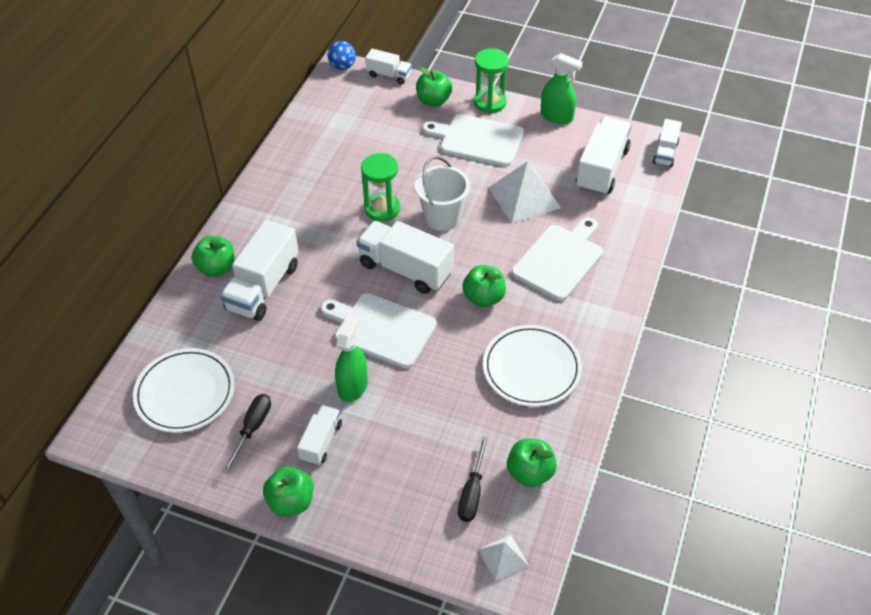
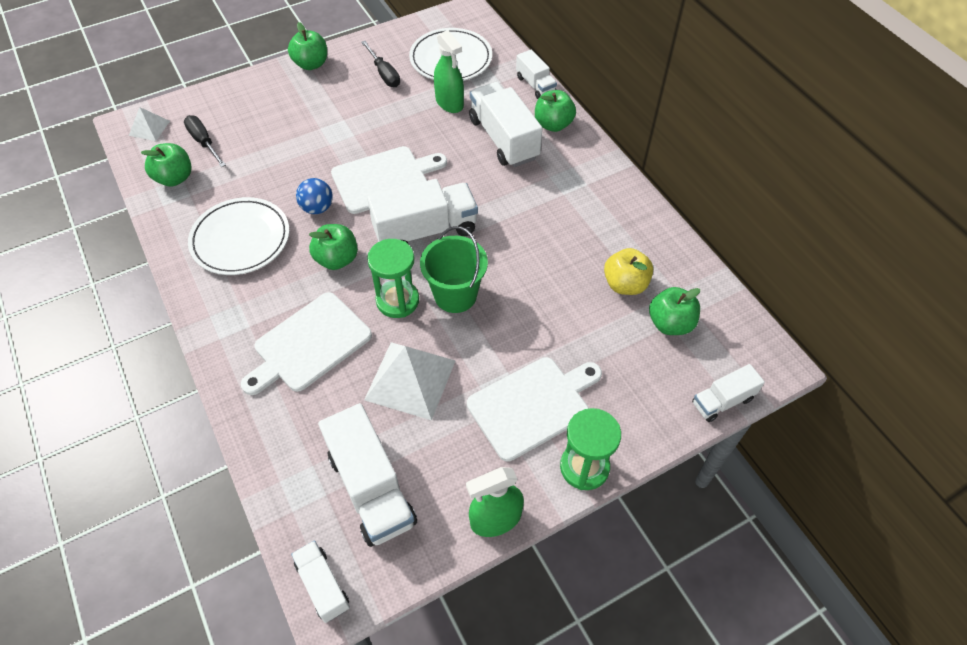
camera: 130 degrees right, 5 degrees up
(321, 441) = (333, 97): white truck -> white truck (535, 85)
(342, 66) = (776, 367): blue ball -> blue ball (317, 208)
(345, 148) = (625, 284): none -> yellow apple
(353, 386) = (355, 135): green spray bottle -> green spray bottle (449, 103)
(382, 209) = (512, 260): green hourglass -> green hourglass (397, 300)
(433, 101) = (636, 412): green apple -> green apple (670, 323)
(442, 217) = (455, 295): white bucket -> green bucket
(559, 260) = (309, 344): white cutting board -> white cutting board turned 60 degrees clockwise

